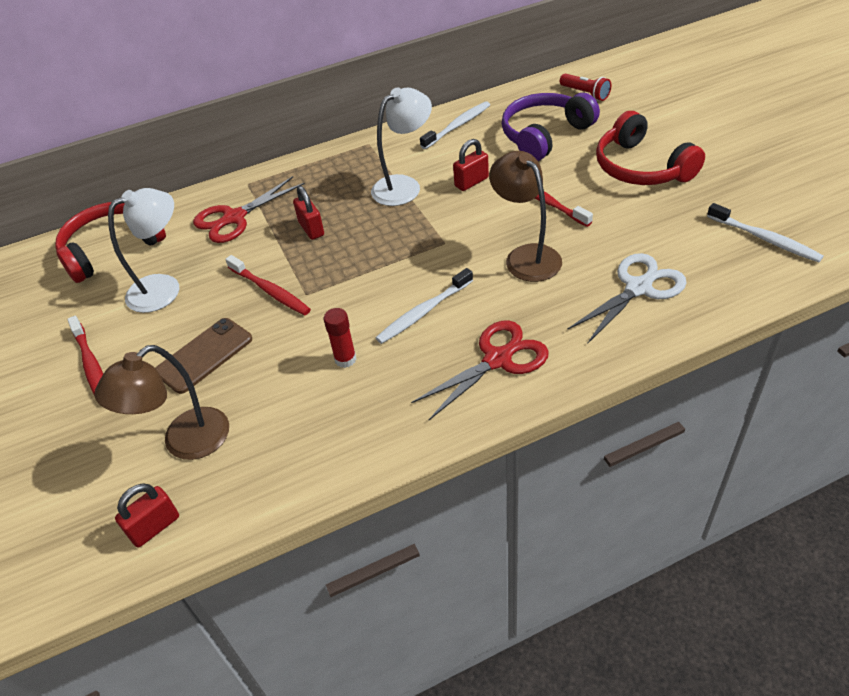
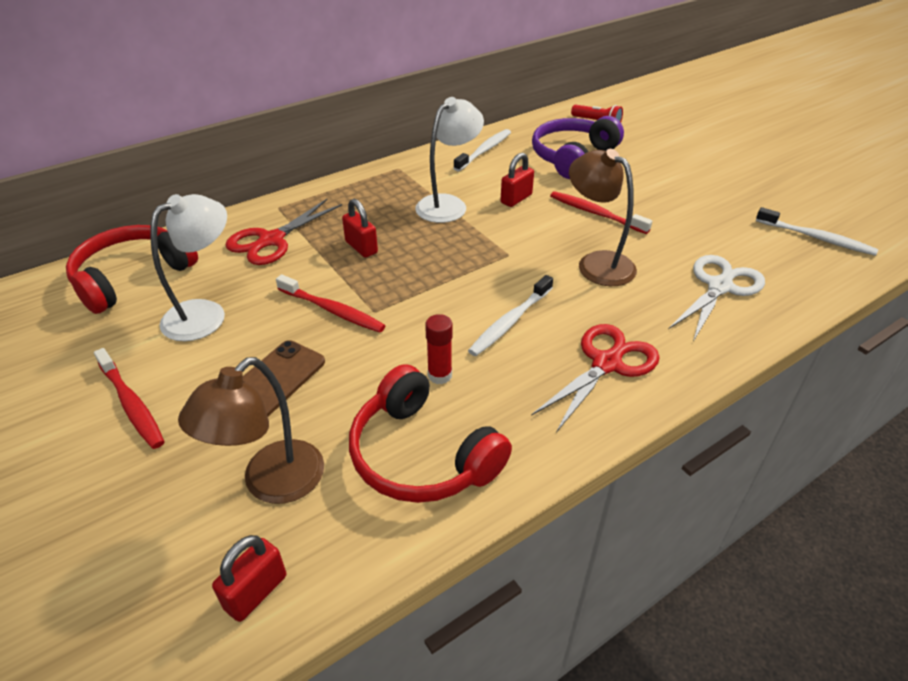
camera: 15 degrees left, 5 degrees down
(641, 167) = (675, 182): red headphones -> red headphones (422, 455)

